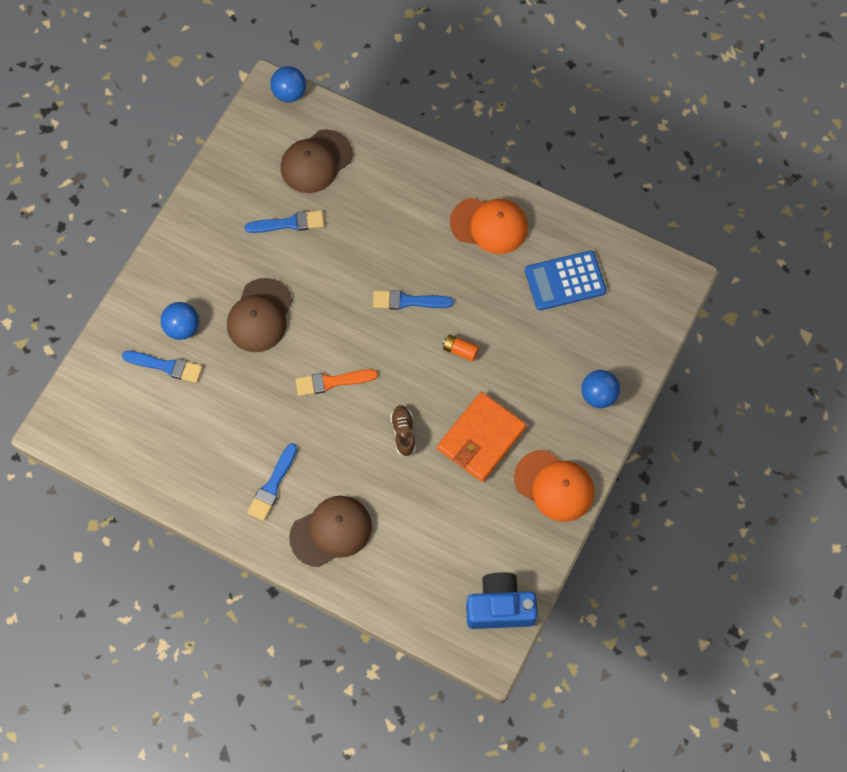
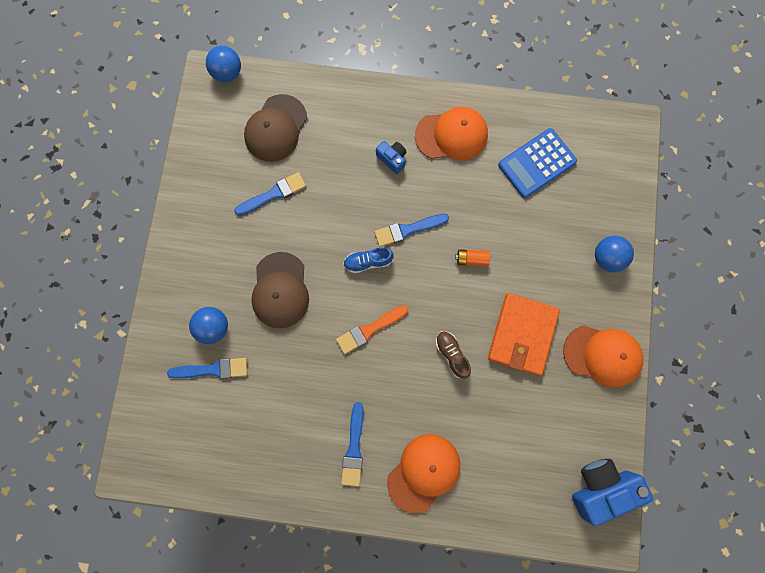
camera: 20 degrees left, 10 degrees up
(331, 531) = (424, 472): brown cap -> orange cap
(356, 318) = (368, 262): none -> blue shoe
(420, 229) = (392, 159): none -> blue camera

